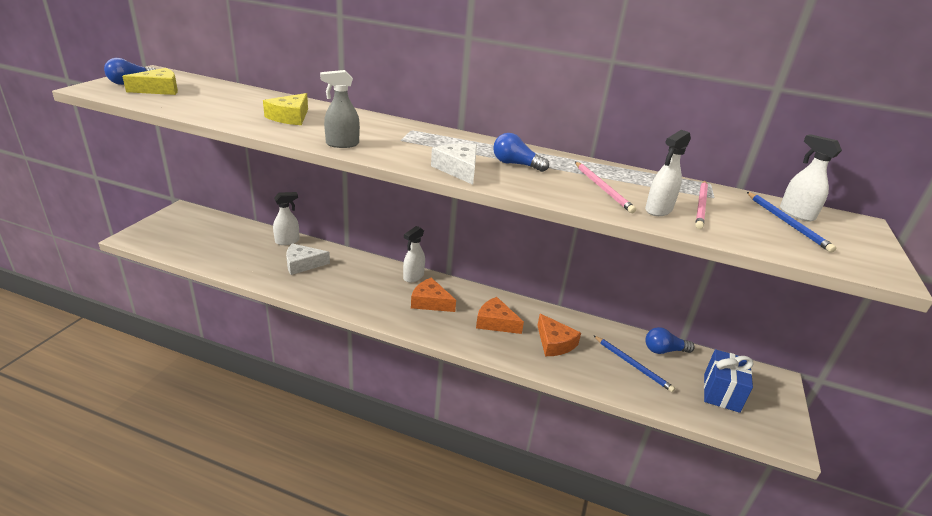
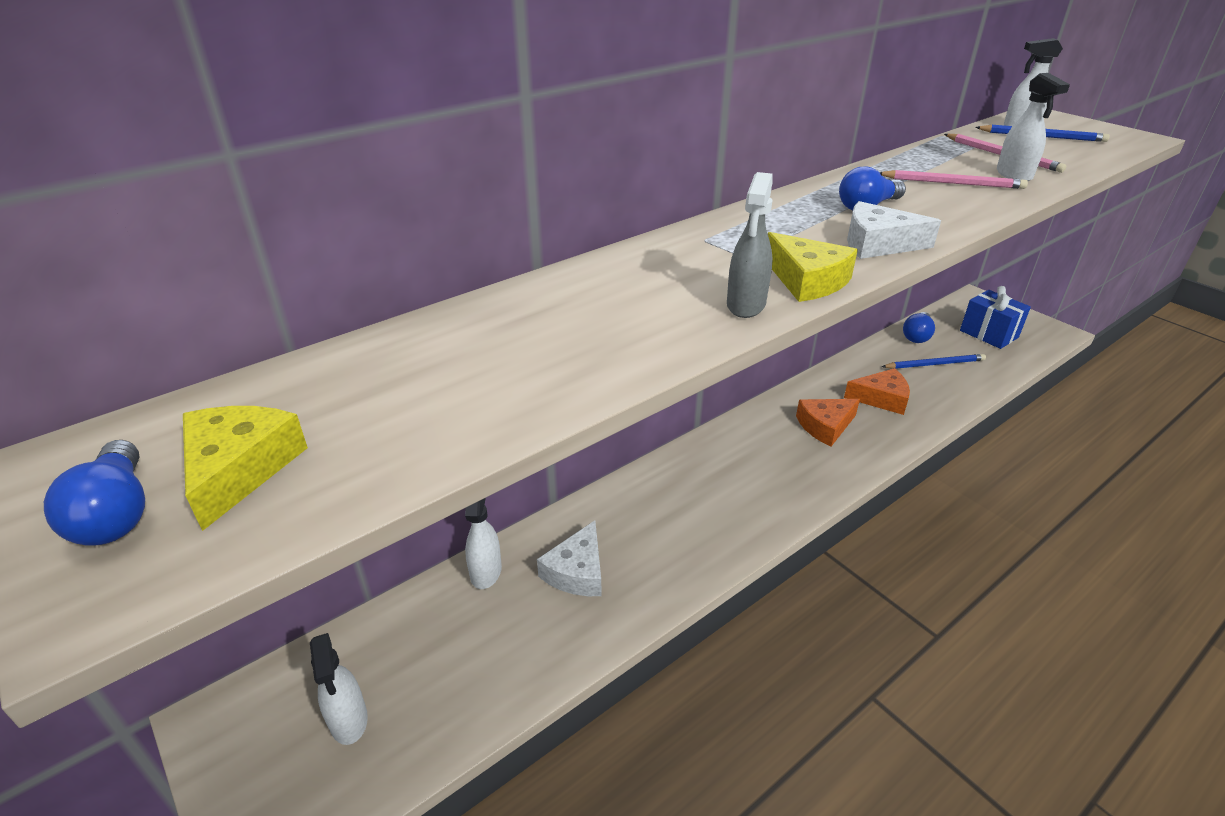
camera: 55 degrees left, 5 degrees up
(290, 117) = (579, 327): yellow cheese -> yellow cheese (807, 280)
(413, 277) = (686, 460): white spray bottle -> white spray bottle (349, 721)
(430, 302) = (756, 465): orange cheese -> none

